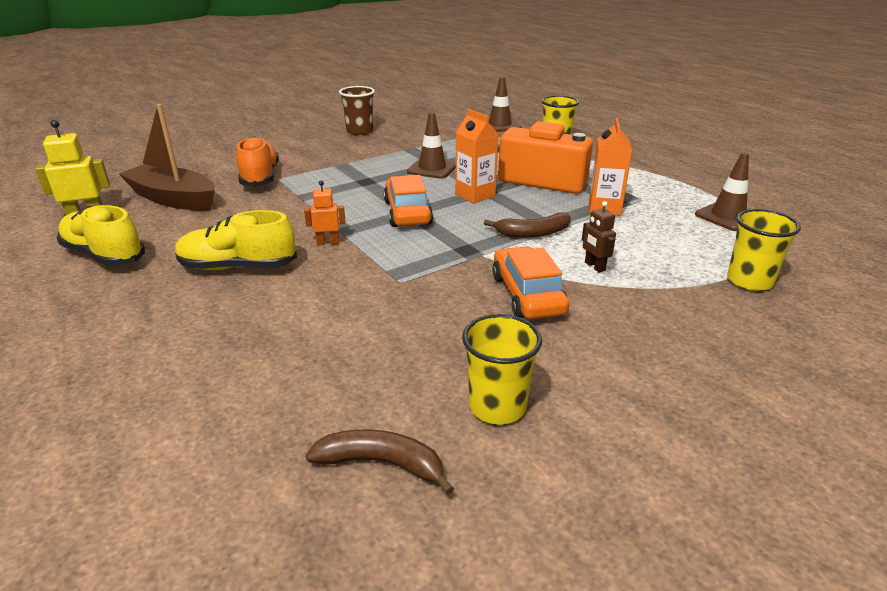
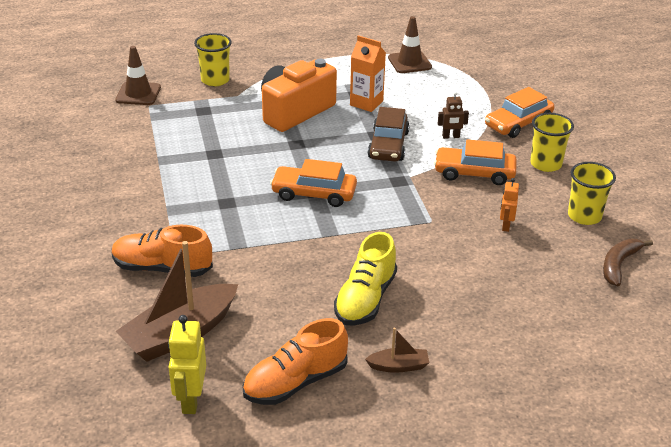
camera: 70 degrees left, 5 degrees up
(104, 255) = (295, 382): yellow shoe -> orange shoe
(125, 304) = (398, 366): none -> brown boat
(328, 242) = (347, 245): orange robot -> orange robot (505, 225)
(359, 132) = (73, 181): brown cup -> none
(432, 169) = (223, 159): brown traffic cone -> none
(475, 195) = (301, 152): orange carton -> none
(533, 233) = (388, 145): brown banana -> brown car
(689, 311) = (518, 123): none -> orange car
(749, 281) = (495, 91): yellow cup -> yellow cup (546, 164)

